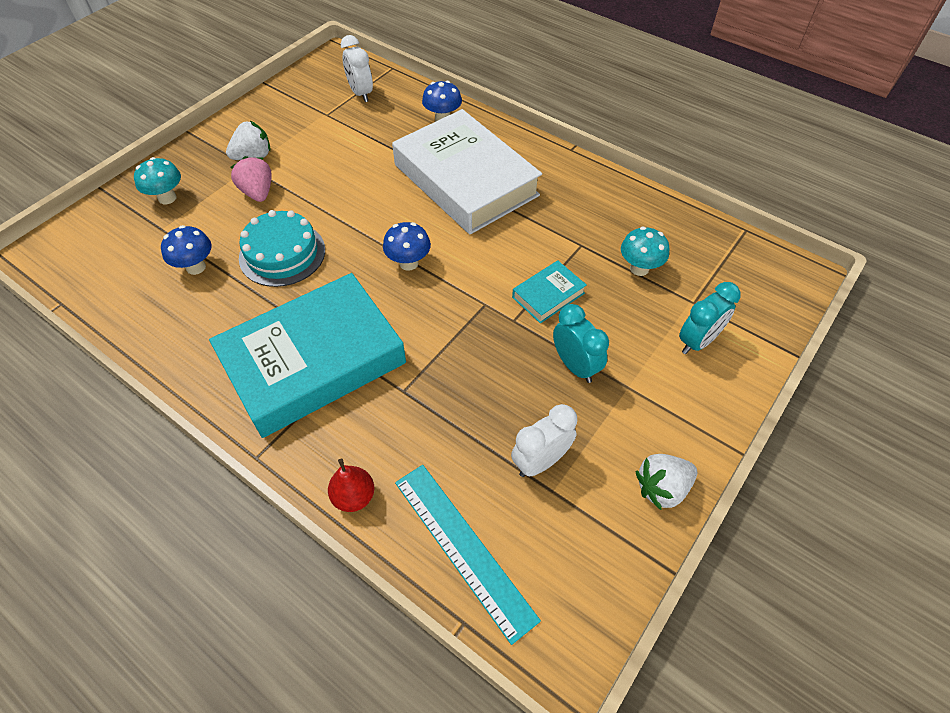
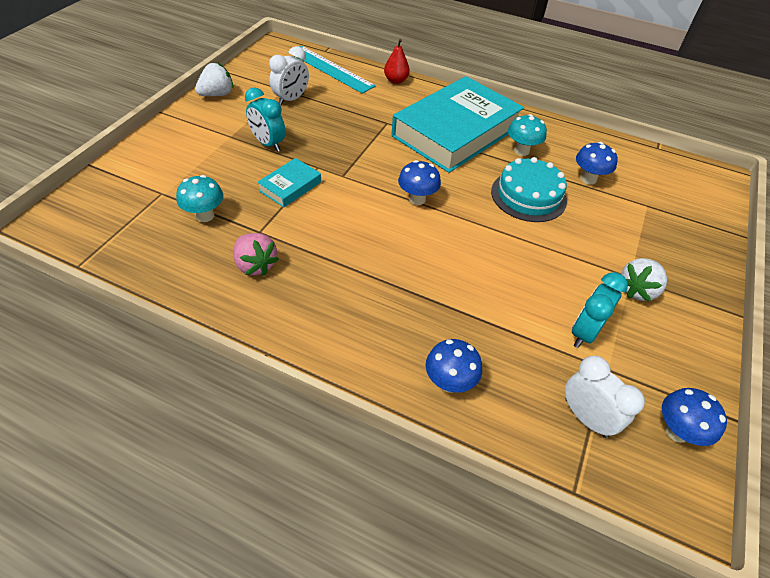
camera: 165 degrees right, 5 degrees down
(167, 198) = (673, 233): turquoise mushroom -> turquoise mushroom (521, 151)
(258, 192) = (596, 248): pink strawberry -> pink strawberry (255, 265)
(308, 82) = (676, 431): none -> blue mushroom
(466, 180) = (390, 290): white book -> none
(697, 341) = (168, 166): turquoise clock -> turquoise clock (584, 332)

